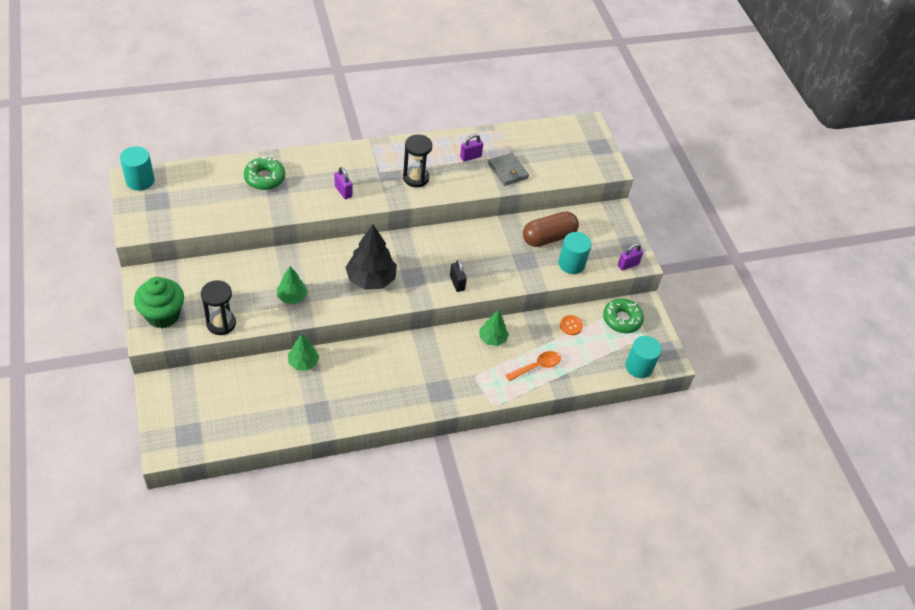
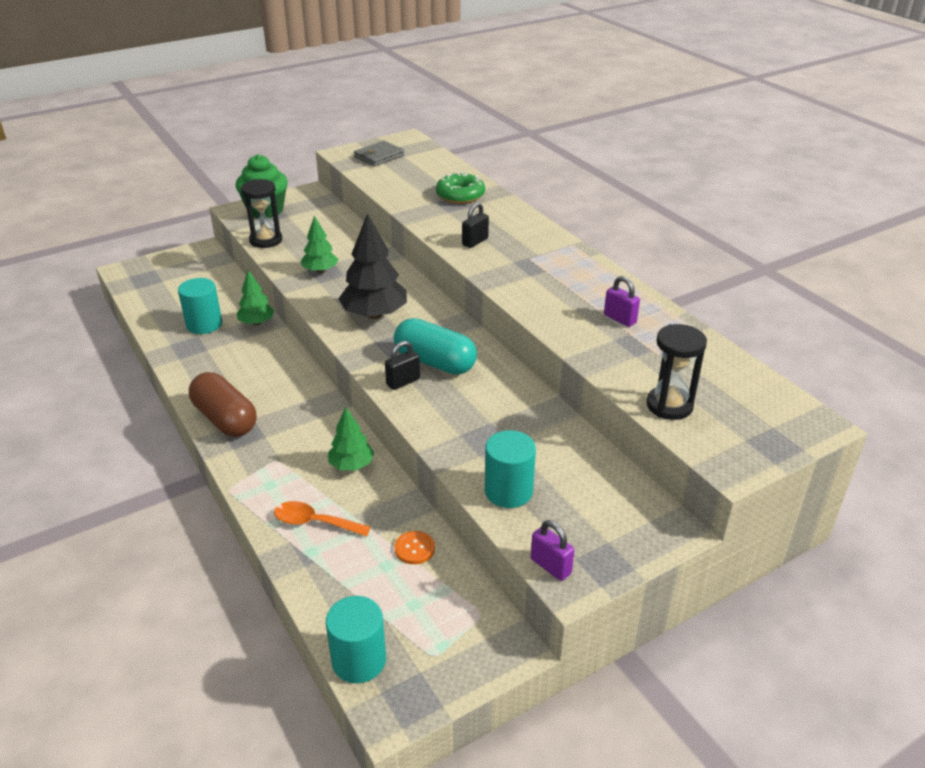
camera: 80 degrees right, 15 degrees down
(140, 180) = (408, 142): turquoise cylinder -> turquoise cylinder (204, 324)
(343, 191) = (475, 242): purple padlock -> black padlock
(416, 178) = (539, 284): black hourglass -> black hourglass (669, 405)
(442, 262) = (435, 362): none -> turquoise capsule
(508, 171) = (621, 356): grey wallet -> grey wallet (379, 156)
(537, 366) = (315, 522): orange spoon -> orange spoon turned 150 degrees clockwise
(548, 237) = (549, 455): brown capsule -> brown capsule (225, 419)
(622, 319) = (459, 616): green donut -> none

